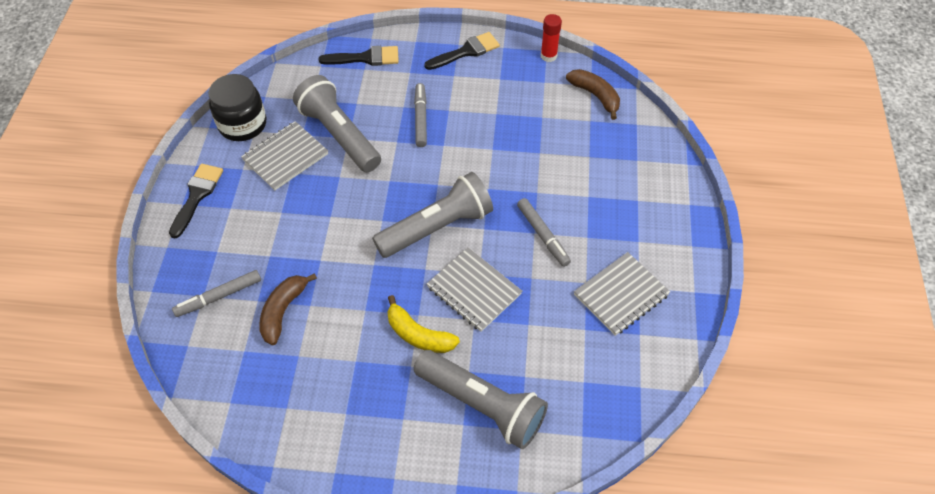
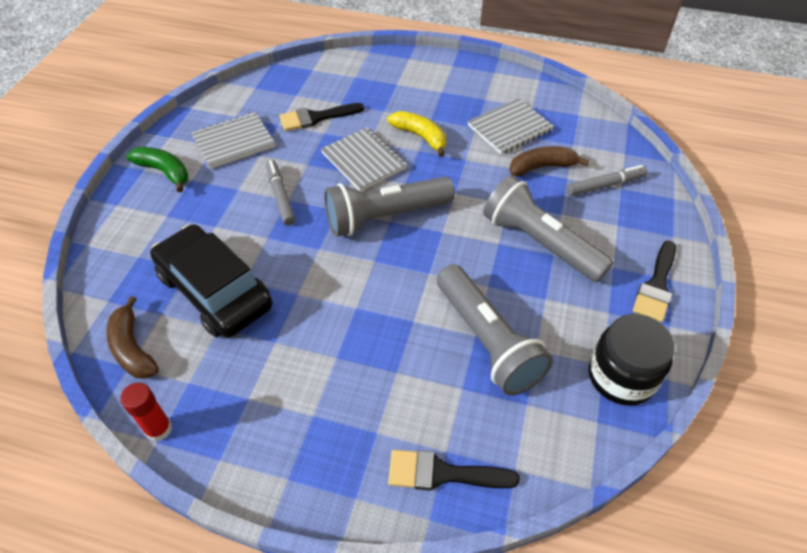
camera: 170 degrees left, 5 degrees down
(283, 311) = (542, 167): brown banana -> brown banana turned 135 degrees counterclockwise
(285, 157) = (556, 320): grey notebook -> grey notebook (509, 128)
(421, 118) = (376, 349): grey marker -> none
(466, 51) = (280, 460): black brush -> black brush (316, 118)
(482, 405) = (379, 91): grey flashlight -> grey flashlight (540, 243)
(558, 142) = (215, 291): none -> black car
(670, 246) = (164, 172): none -> green banana

